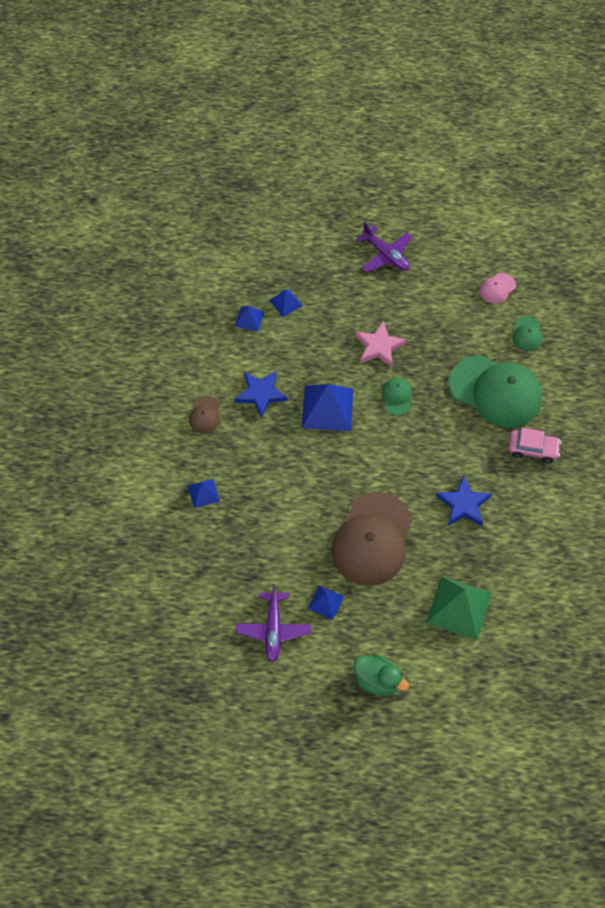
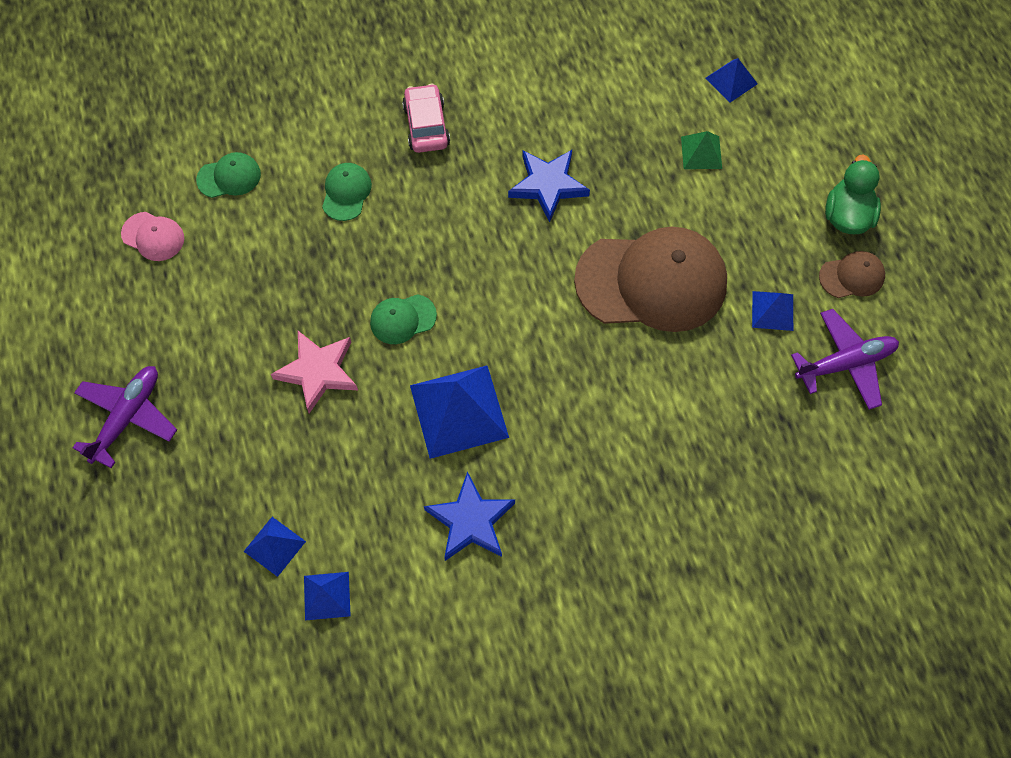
camera: 110 degrees left, 5 degrees up
(203, 493) = (682, 542): blue pyramid -> blue pyramid (731, 81)
(205, 415) = (543, 596): brown cap -> brown cap (852, 276)
(458, 607) = (701, 152): green pyramid -> green pyramid, size x0.52
(495, 391) = (346, 192): green cap -> green cap, size x0.44

